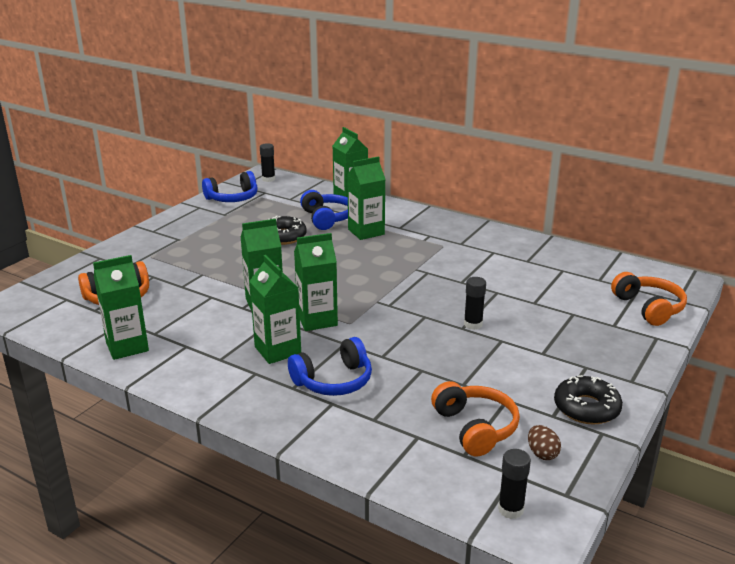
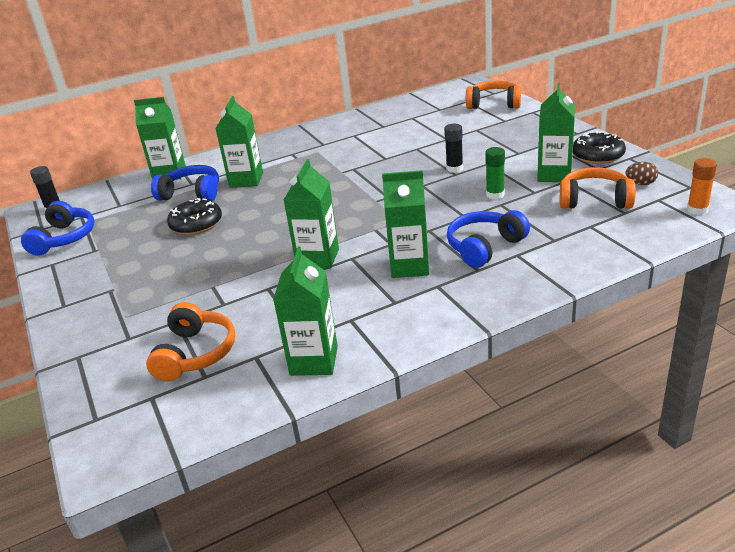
camera: 55 degrees left, 5 degrees up
(317, 320) = (377, 236): green carton -> green carton (554, 175)
(334, 381) = (484, 247): blue headphones -> blue headphones turned 135 degrees counterclockwise
(438, 362) = (495, 195): none -> green glue stick
(510, 509) = (697, 210): black glue stick -> orange glue stick

